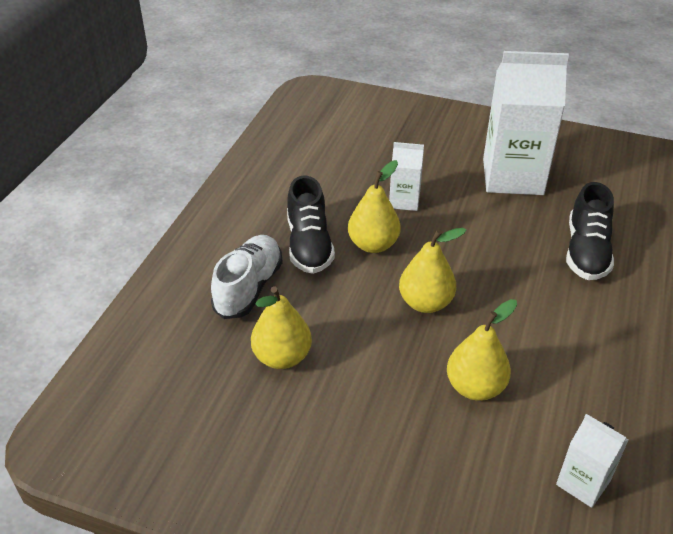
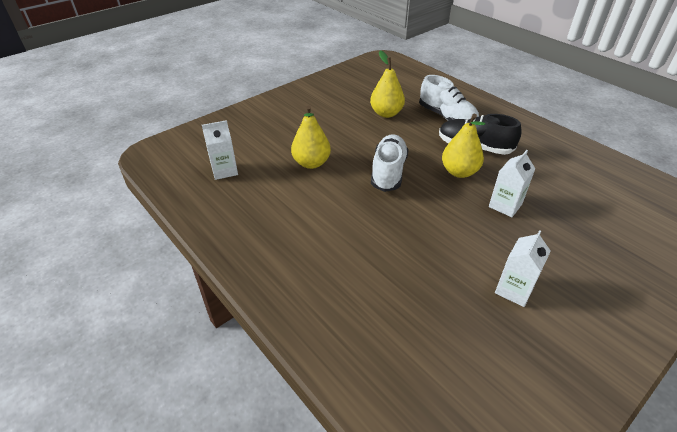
camera: 120 degrees right, 0 degrees up
(425, 303) = (388, 172): yellow pear -> white shoe
(512, 177) = (514, 290): white carton -> white carton, size x0.49
(586, 252) = (381, 279): black shoe -> none

